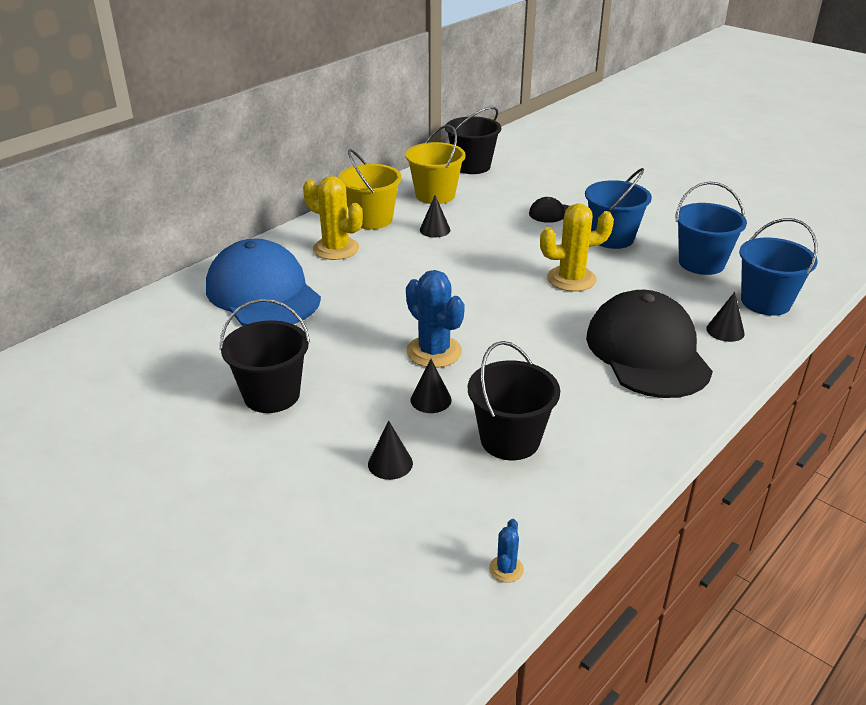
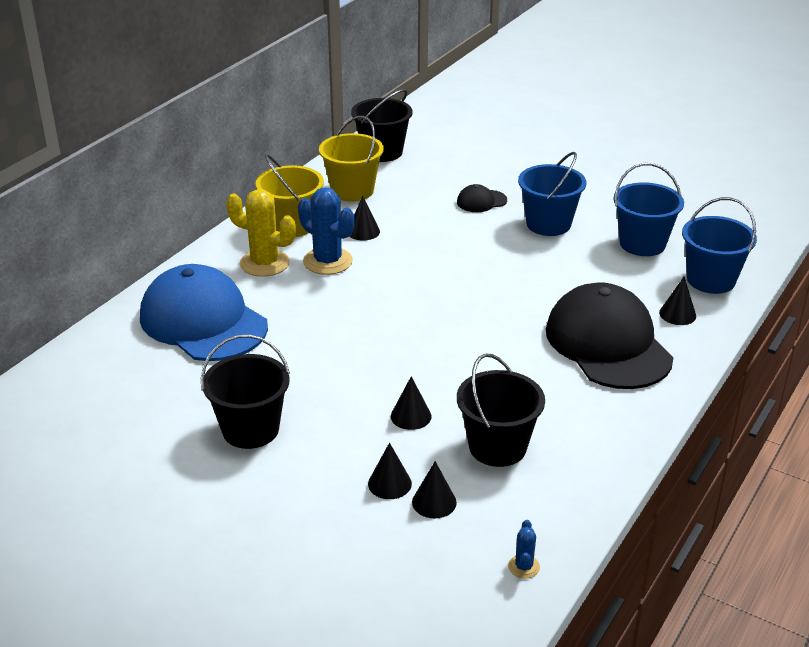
camera: 10 degrees left, 0 degrees up
(430, 488) = (434, 502): none -> black cone
(434, 352) = (400, 366): blue cactus -> blue cactus (328, 261)
(571, 279) = (517, 274): yellow cactus -> none

